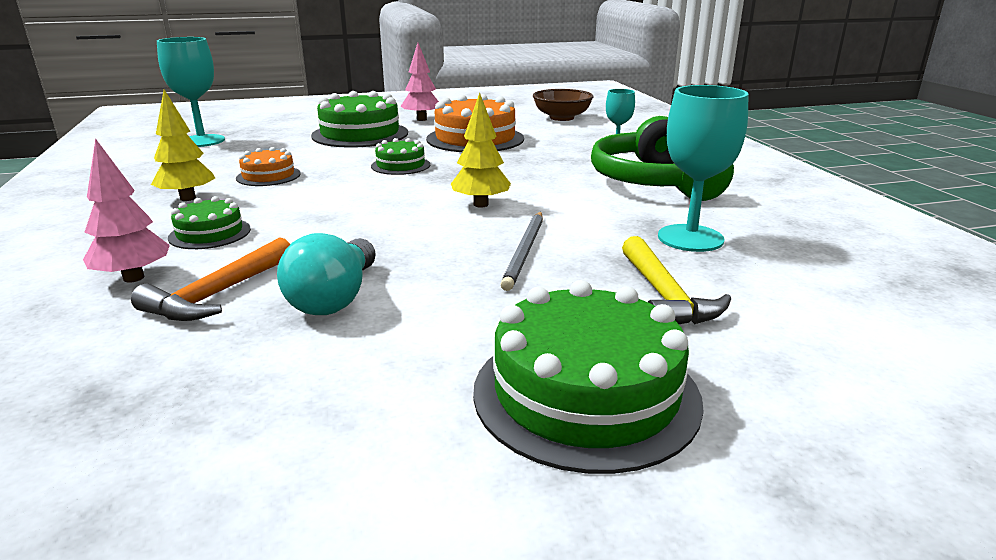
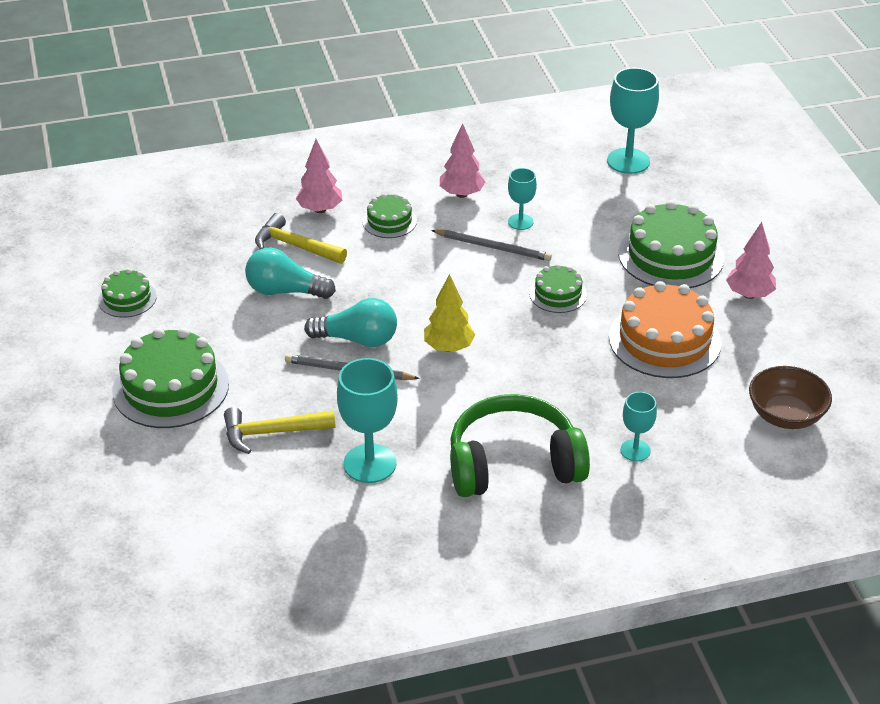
camera: 90 degrees right, 15 degrees up
(188, 198) = (461, 194): yellow tree -> pink tree
(218, 294) = (295, 246): orange hammer -> yellow hammer
(268, 176) = (520, 222): orange cake -> turquoise goblet
(278, 483) = (127, 298): none -> green cake
(307, 186) = (493, 247): none -> grey pencil
(461, 248) = (357, 339): none -> turquoise light bulb

